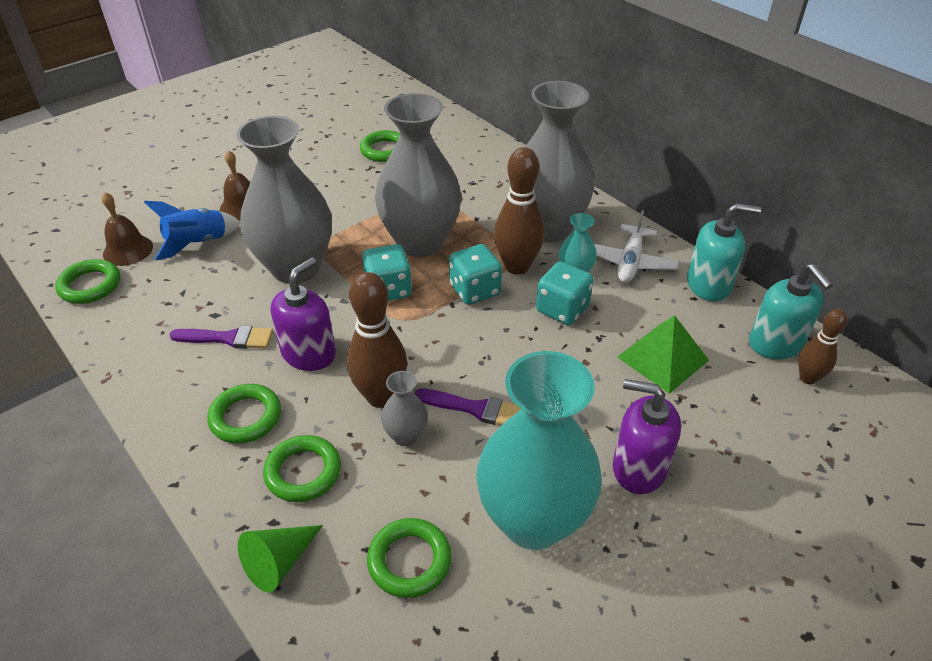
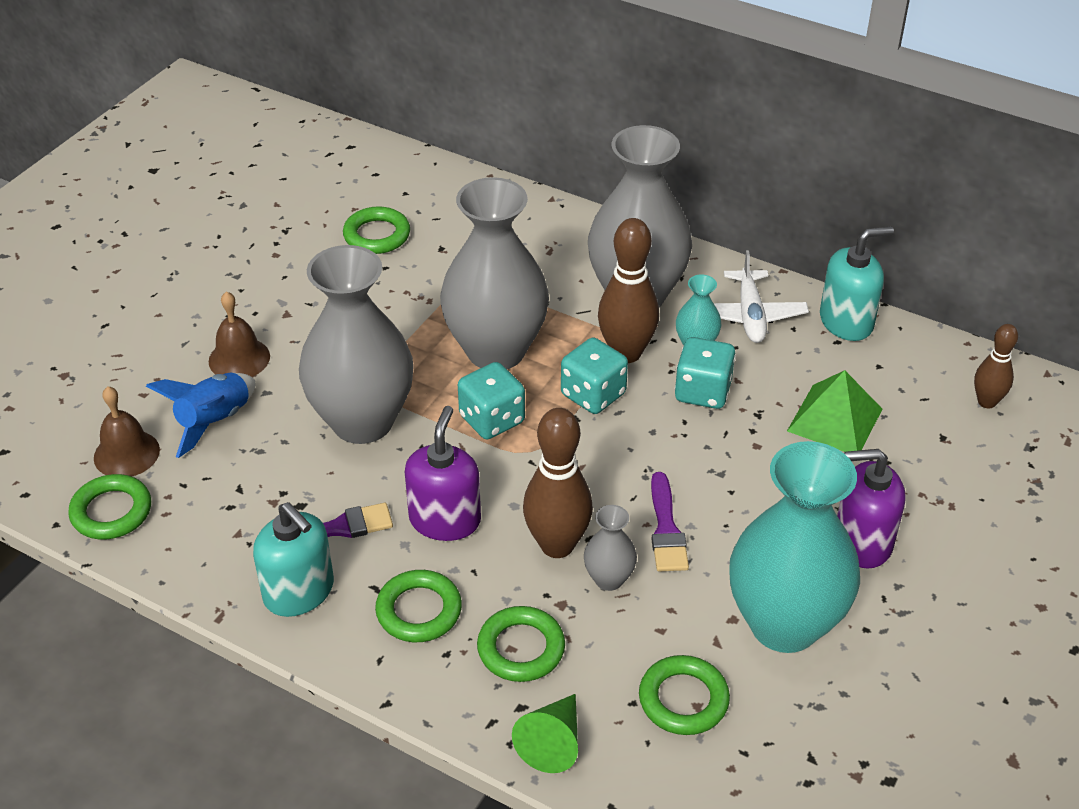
camera: 20 degrees left, 0 degrees up
(475, 409) = (666, 529): purple brush -> purple brush turned 90 degrees clockwise
(776, 343) = (941, 372): turquoise soap dispenser -> turquoise soap dispenser (299, 592)

